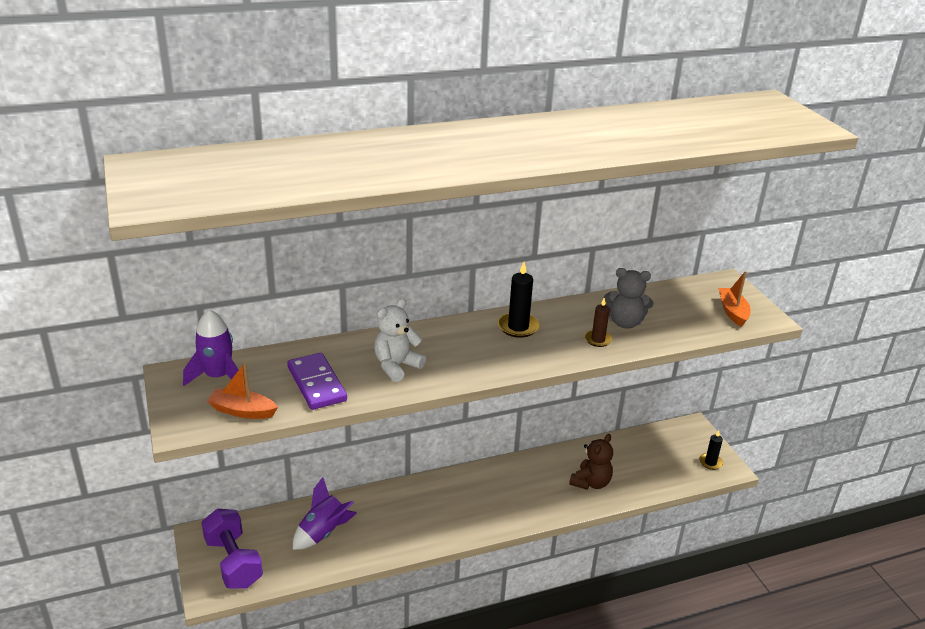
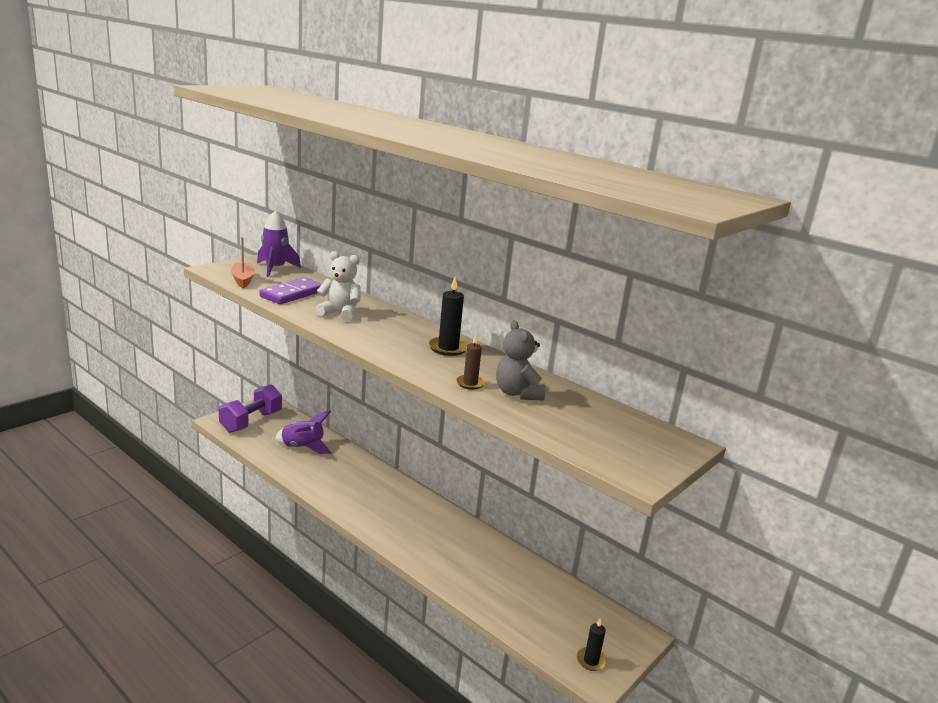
camera: 60 degrees right, 10 degrees down
(591, 482) = (474, 572): brown teddy bear -> none
(732, 312) = (622, 452): orange boat -> none

